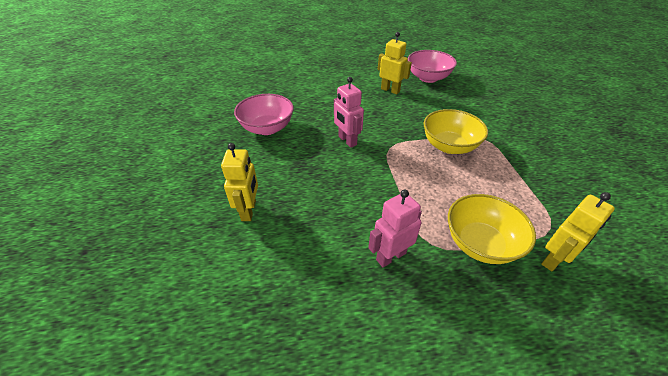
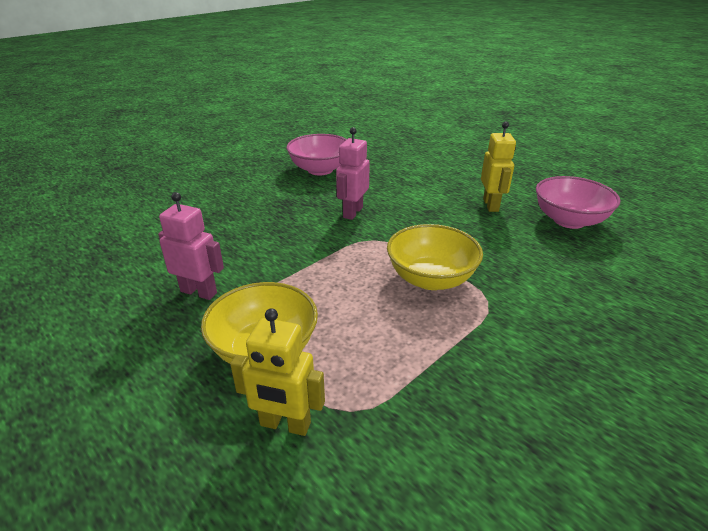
camera: 55 degrees right, 10 degrees down
(249, 210) = (202, 203): yellow robot -> none

